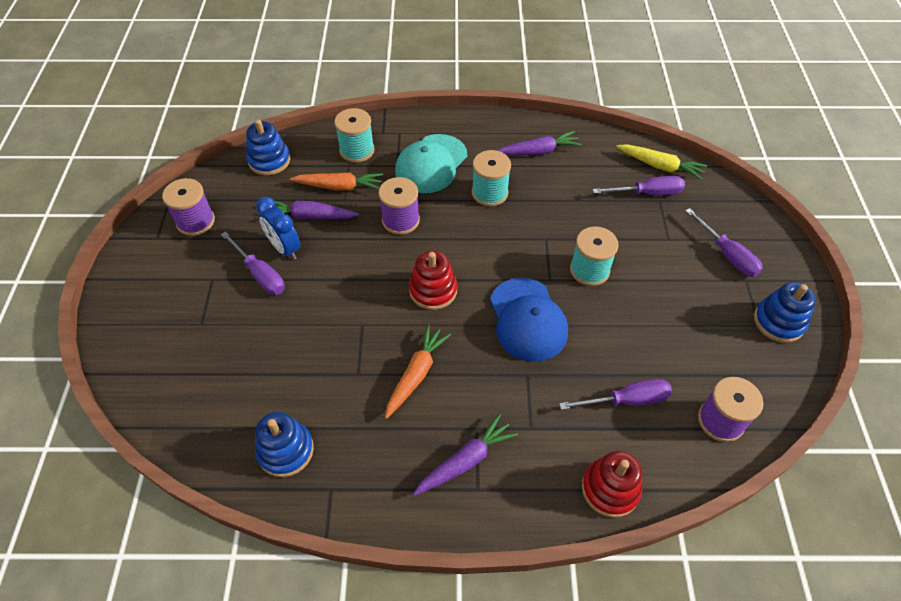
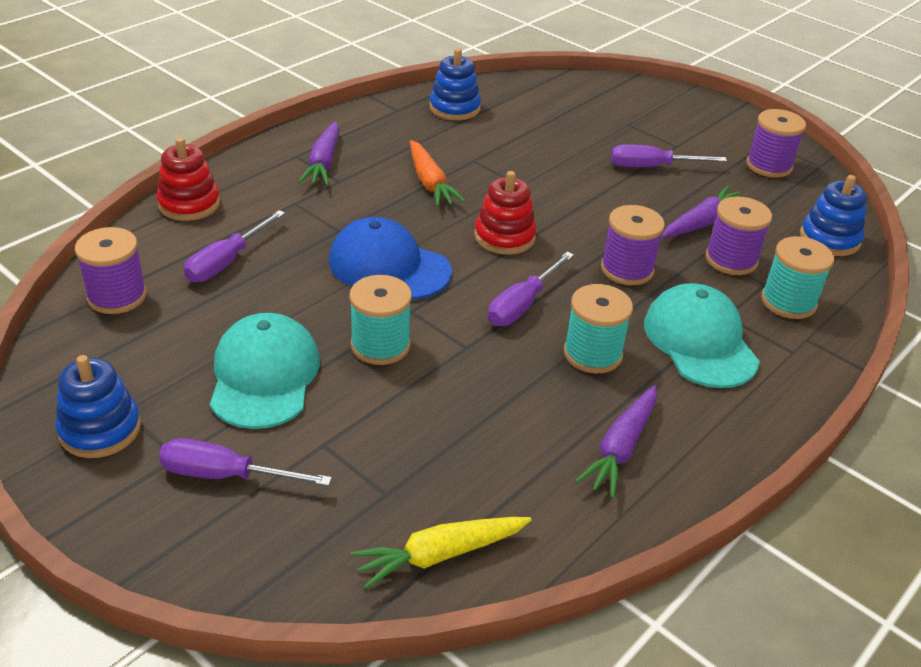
camera: 130 degrees right, 15 degrees down
(284, 248) = (671, 191): blue clock -> none
(339, 187) = (731, 260): orange carrot -> purple spool
(647, 193) = (413, 492): purple screwdriver -> purple screwdriver (522, 304)
(668, 295) = (264, 376): none -> turquoise cap

